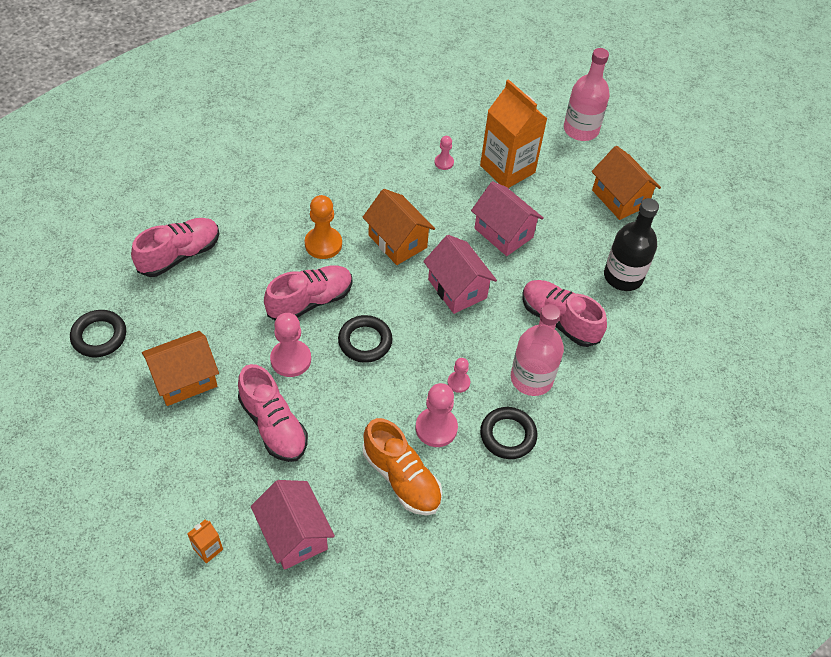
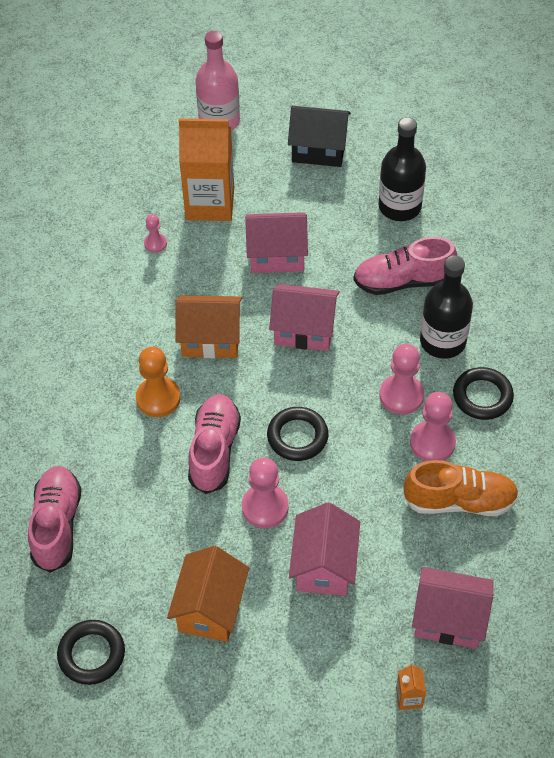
camera: 45 degrees left, 0 degrees up
(273, 425) = (324, 566): pink shoe -> pink house
(458, 382) = (401, 396): pink pawn -> pink pawn, size x1.79
(531, 378) = (442, 341): pink bottle -> black bottle
(619, 198) = (319, 150): orange house -> black house

